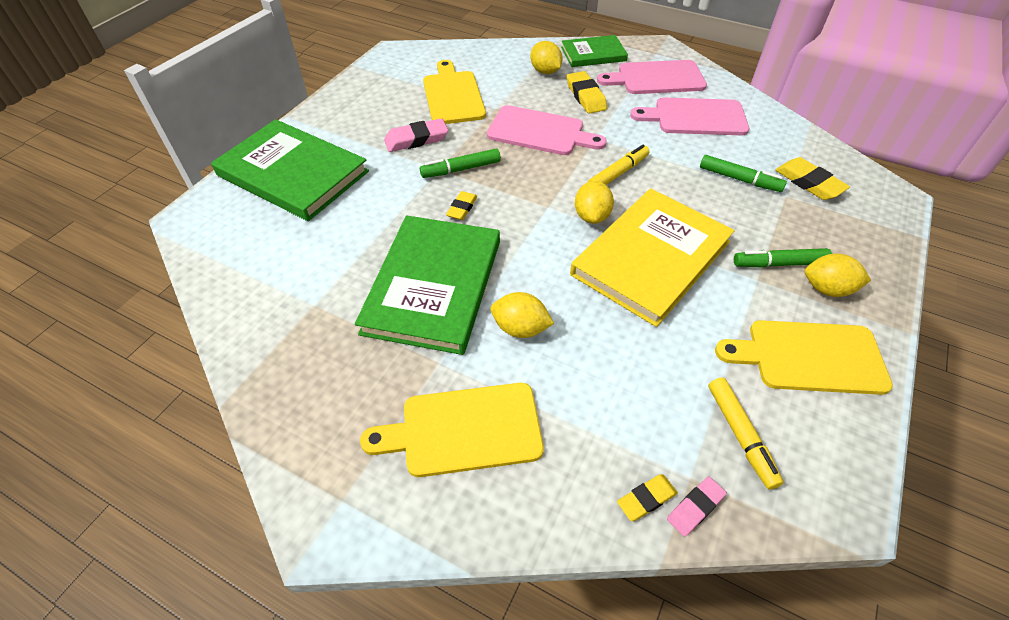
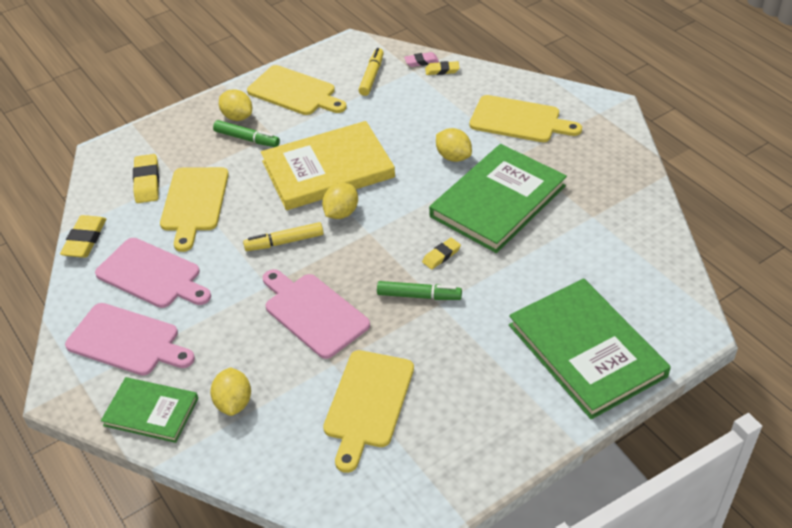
camera: 150 degrees left, 5 degrees down
(416, 139) = (443, 349): pink eraser -> none
(585, 96) = (226, 344): yellow eraser -> yellow eraser (85, 240)
(739, 179) = (194, 203): green marker -> yellow cutting board

